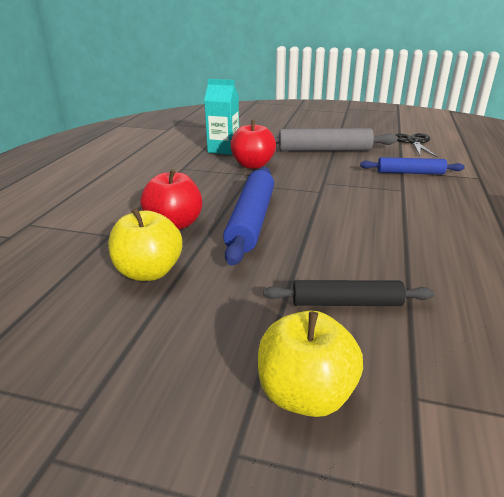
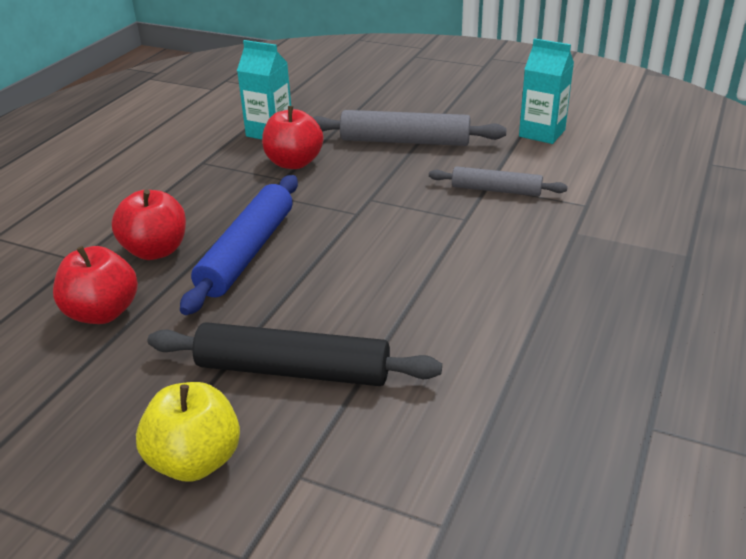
camera: 10 degrees right, 5 degrees up
(149, 272) = (103, 313): yellow apple -> red apple
(346, 303) = (293, 370): black rolling pin -> black rolling pin, size x1.61
(410, 173) = (496, 190): blue rolling pin -> grey rolling pin
(413, 142) = (542, 133): black scissors -> turquoise carton

